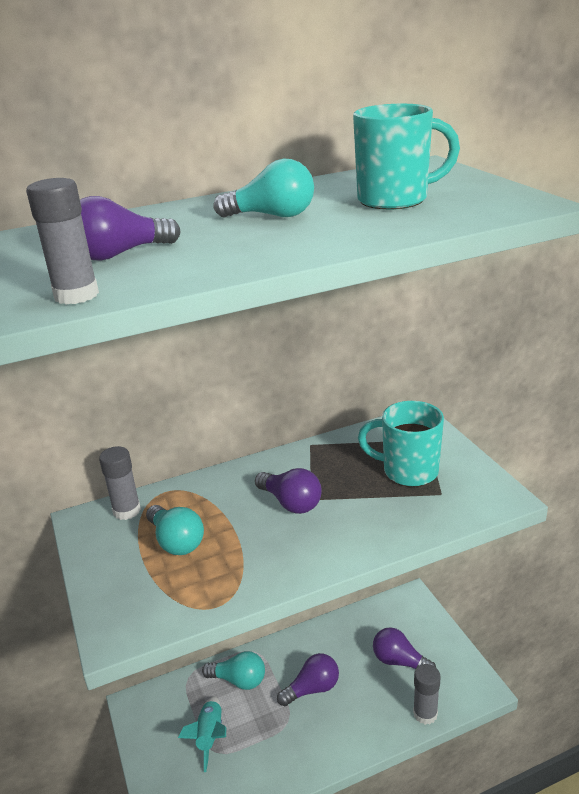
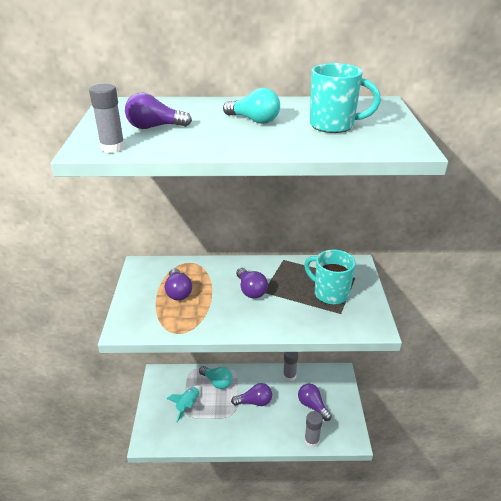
camera: 20 degrees right, 5 degrees up
(127, 511) = (163, 267): grey glue stick -> grey glue stick (289, 376)
(176, 542) = (178, 292): turquoise light bulb -> purple light bulb

